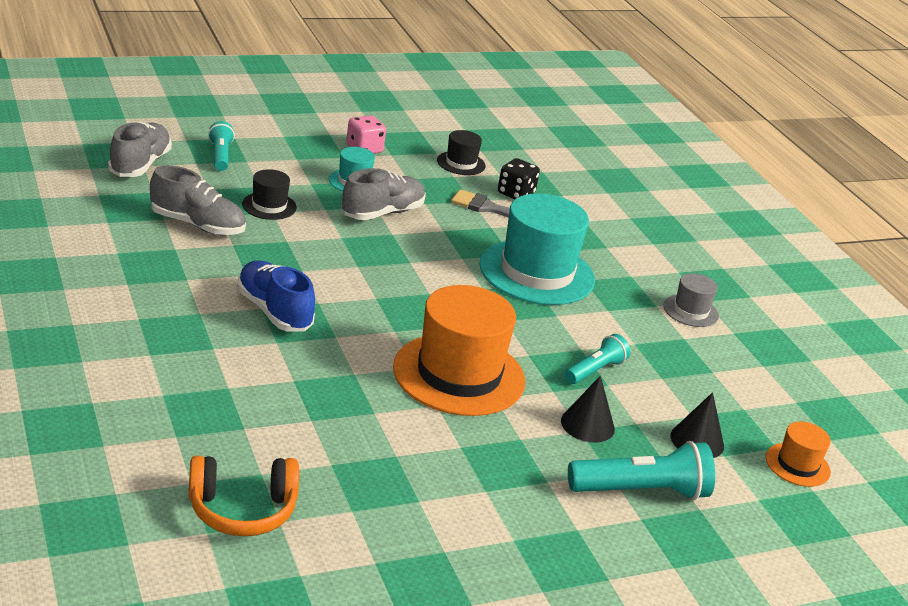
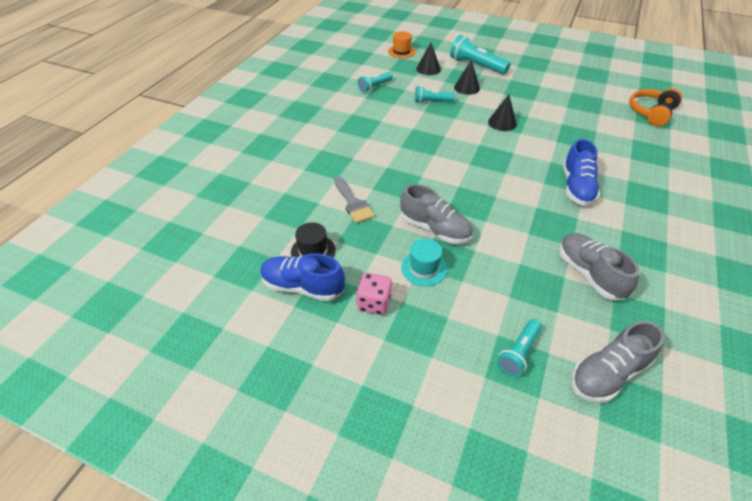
camera: 130 degrees left, 15 degrees up
(242, 509) = (651, 113): orange headphones -> orange headphones turned 90 degrees counterclockwise
(269, 206) = (517, 270): black hat -> none
(382, 213) = (434, 229): grey shoe -> grey shoe turned 150 degrees counterclockwise
(431, 141) = (303, 287): none -> blue shoe
(459, 374) = (502, 123): orange hat -> black cone
(515, 194) = (315, 206): black dice -> none
(536, 272) = (388, 151): turquoise hat -> none
(690, 311) = (339, 105): grey hat -> none
(704, 363) = (374, 87): none -> turquoise flashlight

